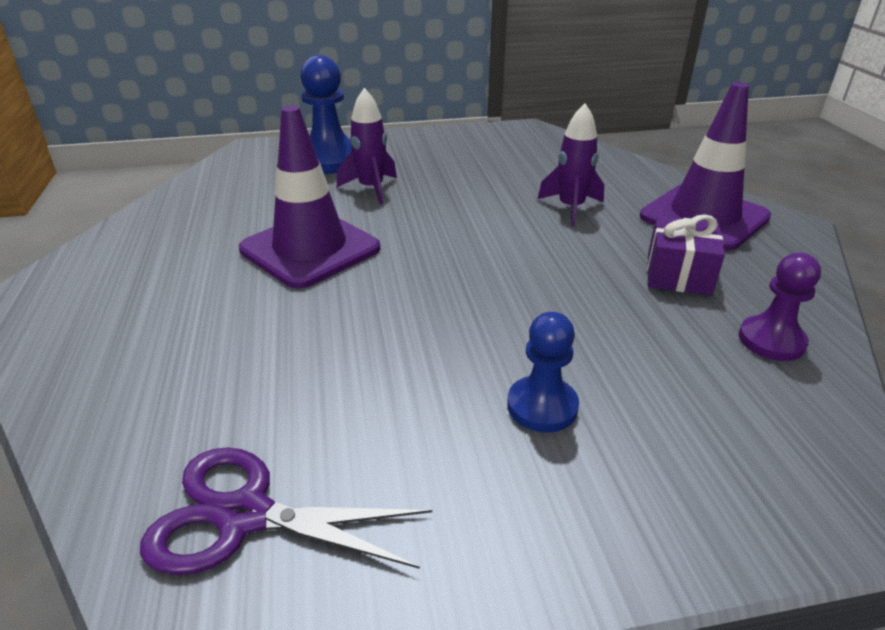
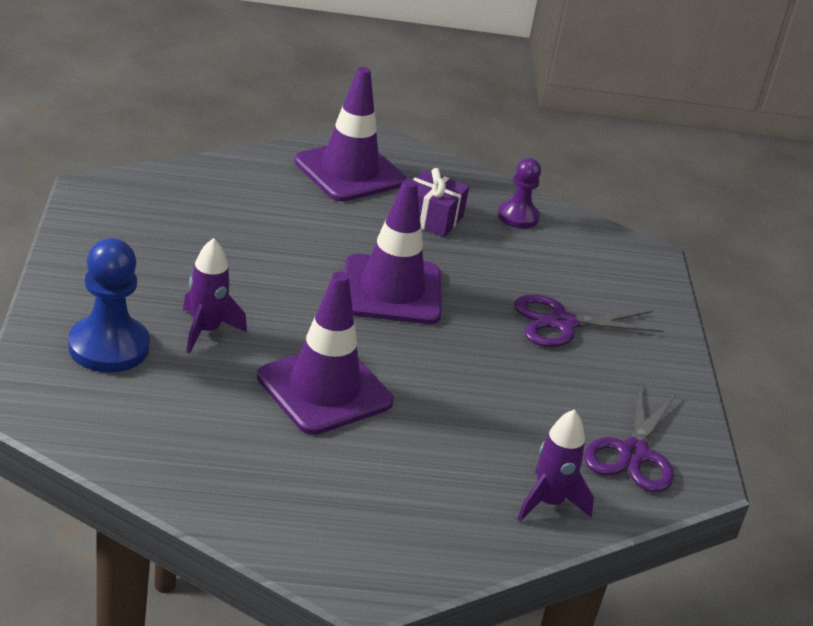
camera: 85 degrees left, 0 degrees up
(505, 265) = (391, 290): none -> purple traffic cone
(542, 406) = (562, 323): blue pawn -> purple scissors
(571, 208) = (305, 228): purple rocket -> purple rocket (548, 502)

